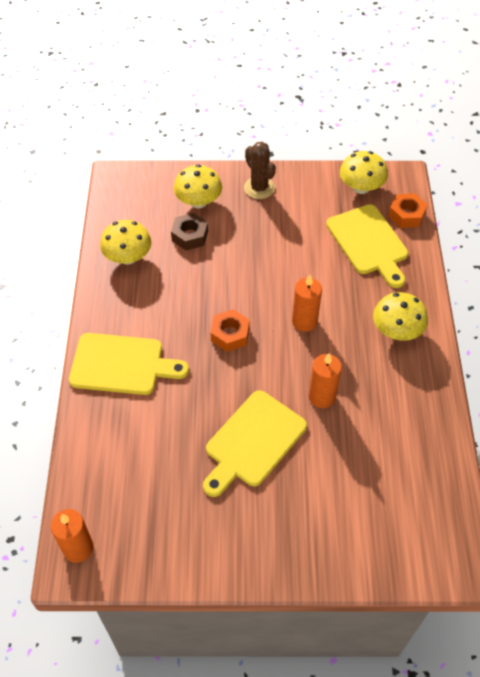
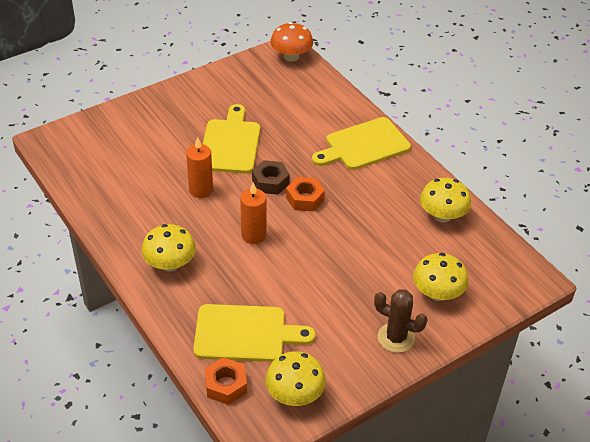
camera: 145 degrees right, 10 degrees down
(78, 548) = (291, 56): orange candle -> orange mushroom
(190, 236) = (412, 258): brown nut -> brown nut (270, 182)
(368, 243) = (245, 333): yellow cutting board -> yellow cutting board turned 150 degrees clockwise

